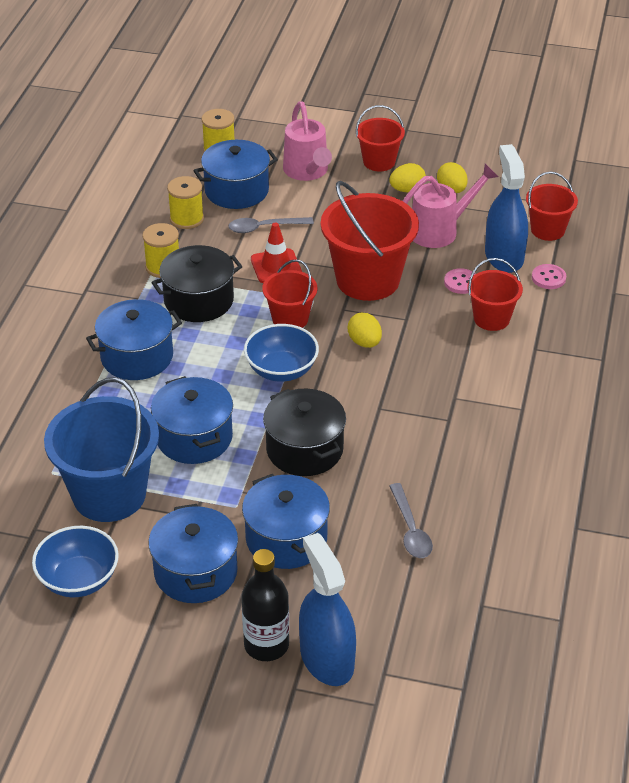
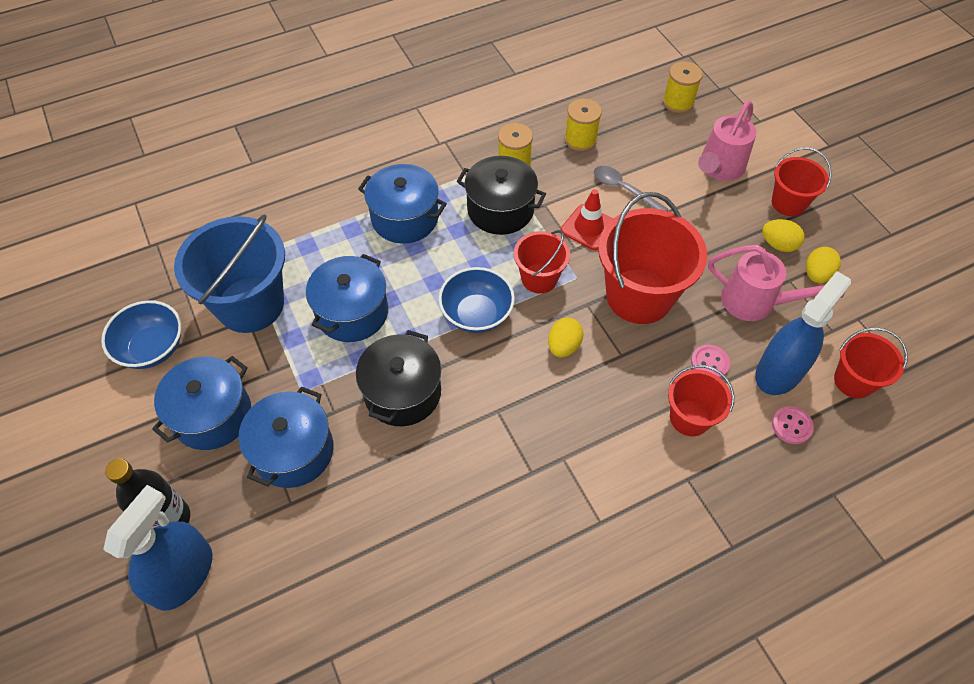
camera: 50 degrees right, 15 degrees up
(236, 190) = (645, 144): blue pot -> none
(410, 529) = (376, 535): grey spoon -> none

